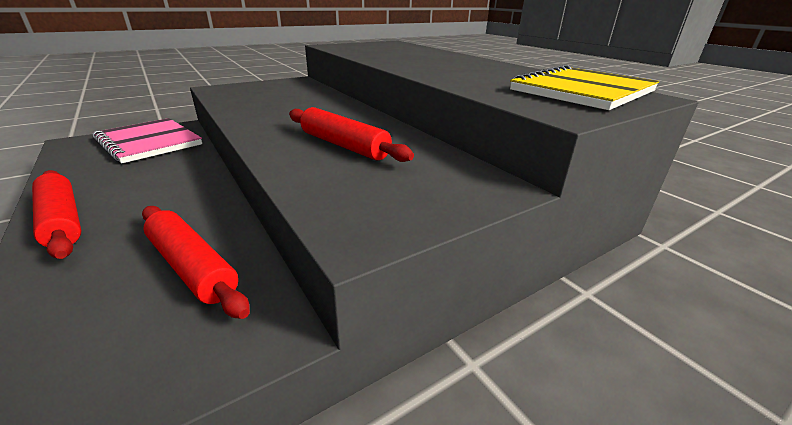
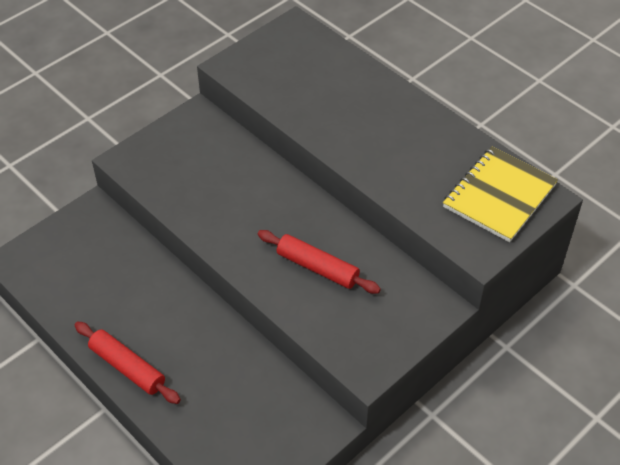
camera: 10 degrees left, 20 degrees up
(149, 142) = (90, 246): pink notebook -> none
(192, 267) = (253, 391): red rolling pin -> none

